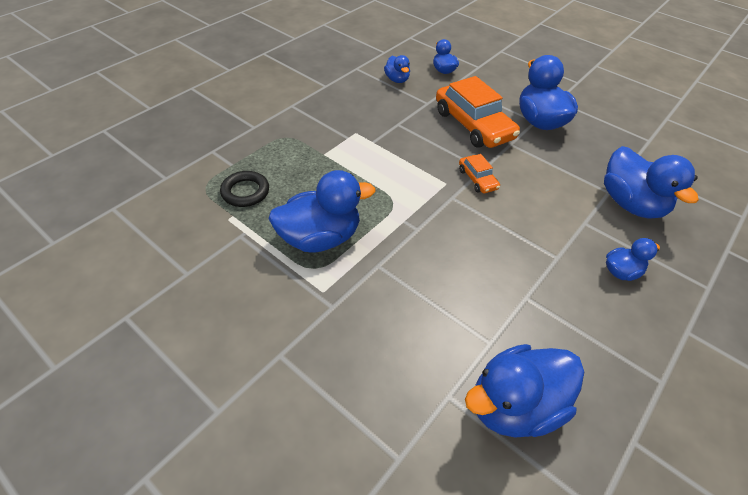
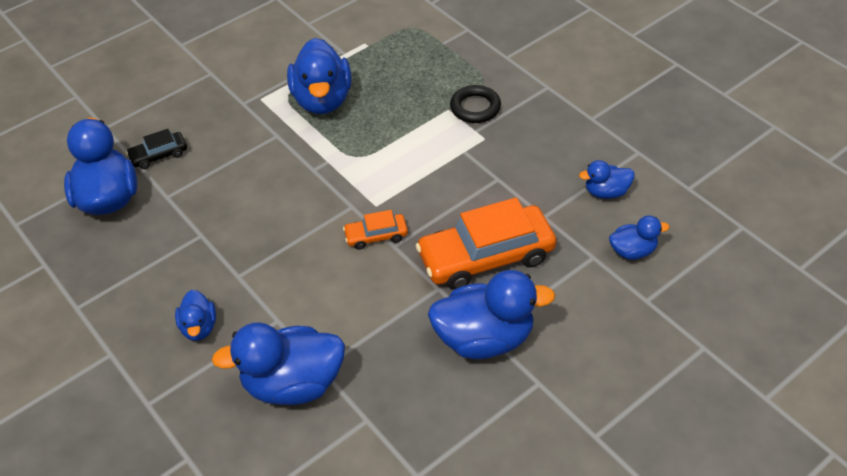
camera: 105 degrees right, 0 degrees up
(245, 192) = (399, 53): black ring -> black ring (475, 107)
(432, 371) = (159, 155): none -> black car

